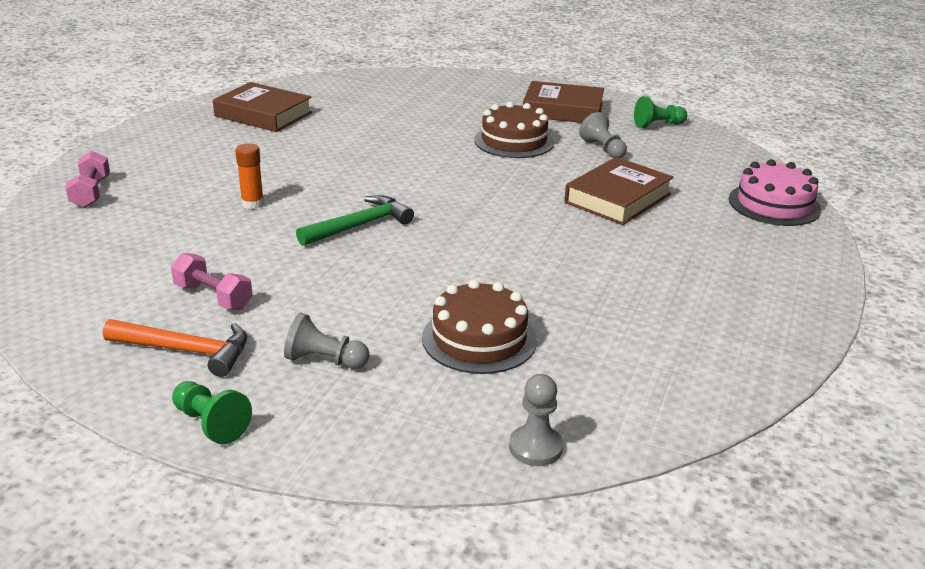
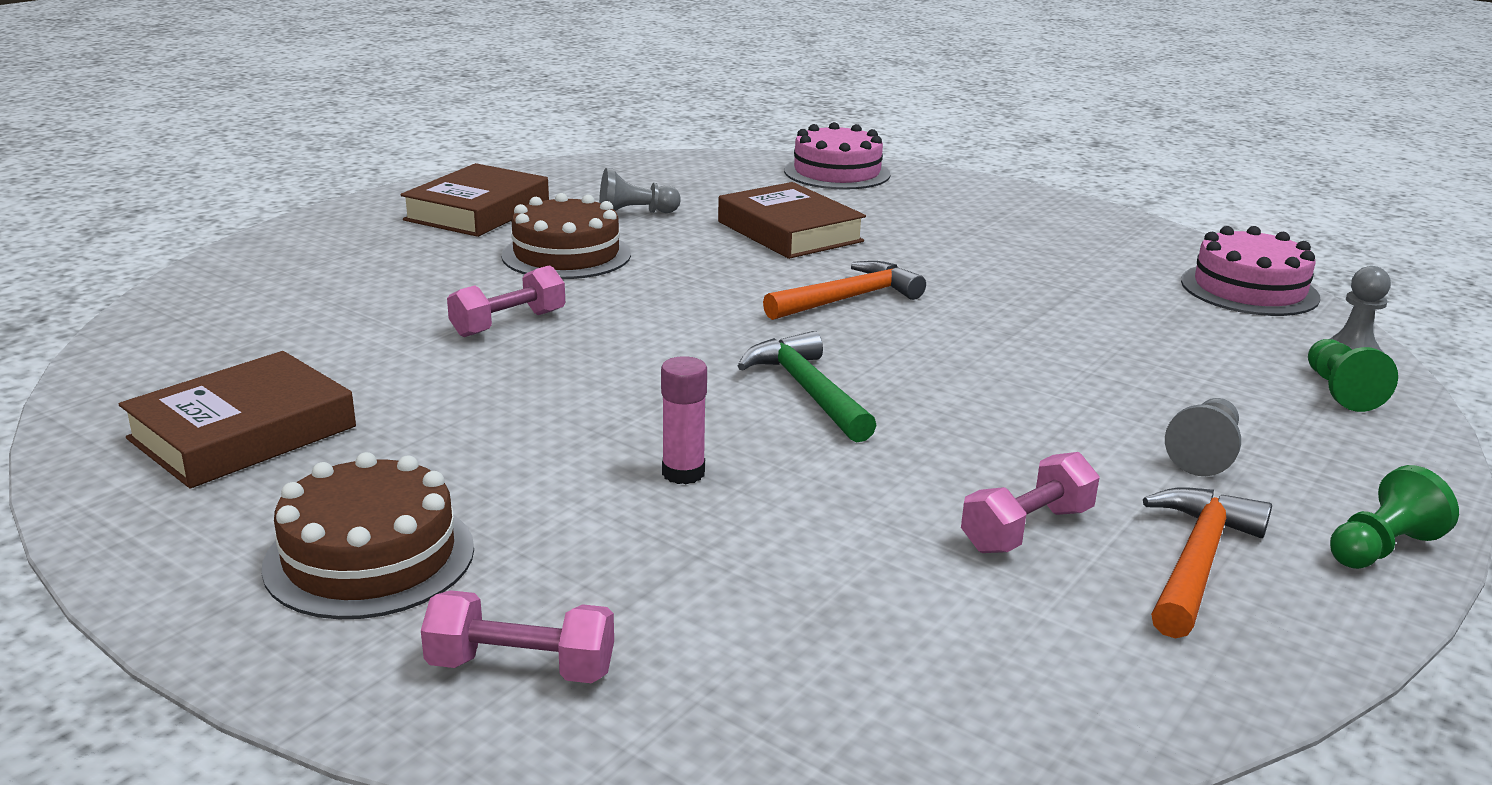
camera: 75 degrees left, 5 degrees down
(252, 204) = (683, 473): orange glue stick -> pink glue stick
(405, 142) = (508, 324): none -> pink dumbbell
(479, 339) = (1138, 354): brown cake -> brown cake (370, 557)
(507, 227) = (848, 299): none -> orange hammer
(657, 125) = (579, 176): green pawn -> green pawn (1340, 391)
(667, 402) = (1249, 289): none -> pink cake

